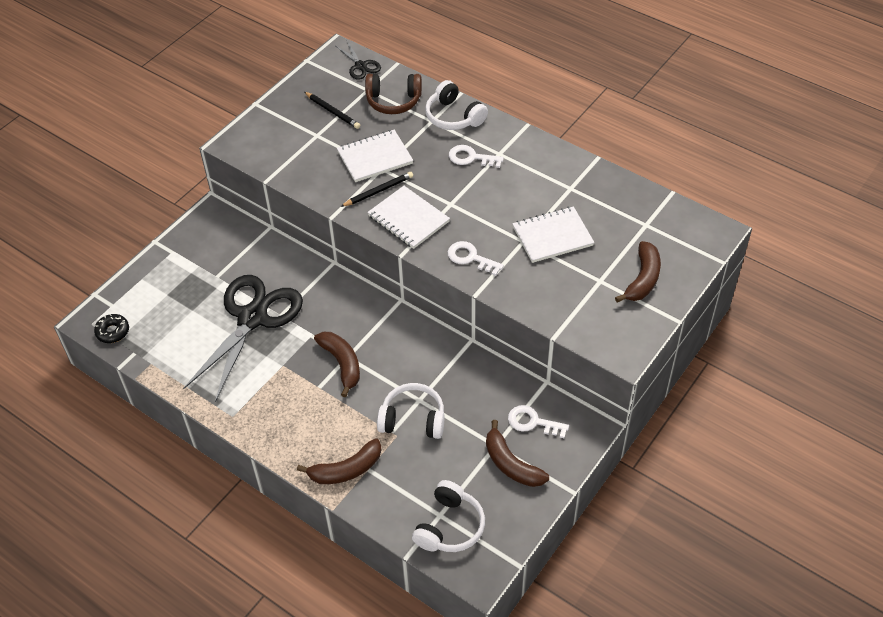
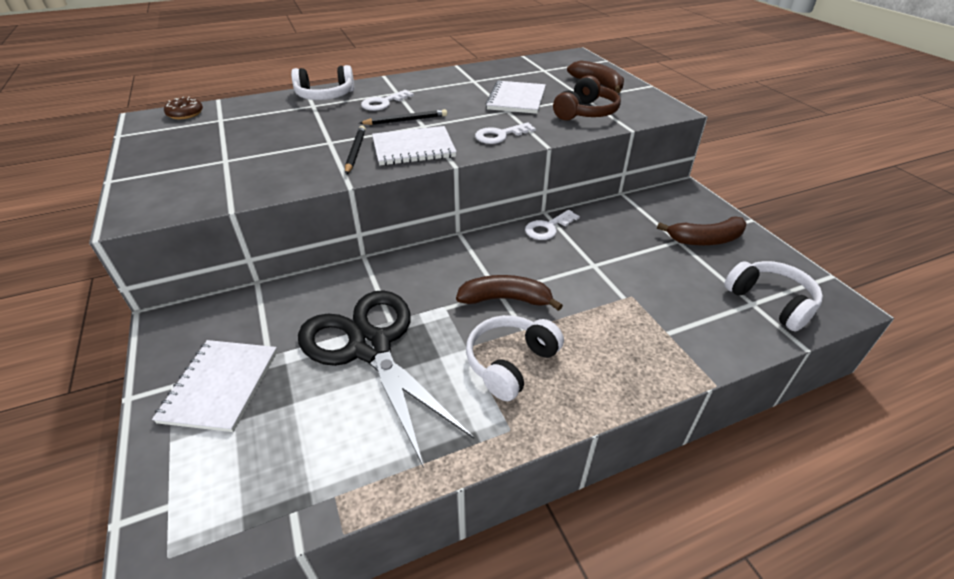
camera: 60 degrees left, 10 degrees down
(113, 332) = (220, 528): black donut -> none
(332, 112) = (212, 143): black pencil -> black pencil (406, 120)
(346, 470) = (660, 351): brown banana -> none
(360, 66) = (185, 114): black scissors -> brown donut
(375, 157) = (310, 141): white notebook -> white notebook (220, 386)
(393, 101) = (258, 113): brown headphones -> brown headphones (585, 112)
(413, 419) = (617, 277): white headphones -> white headphones (510, 363)
(532, 422) = (662, 213): white key -> white key (548, 228)

